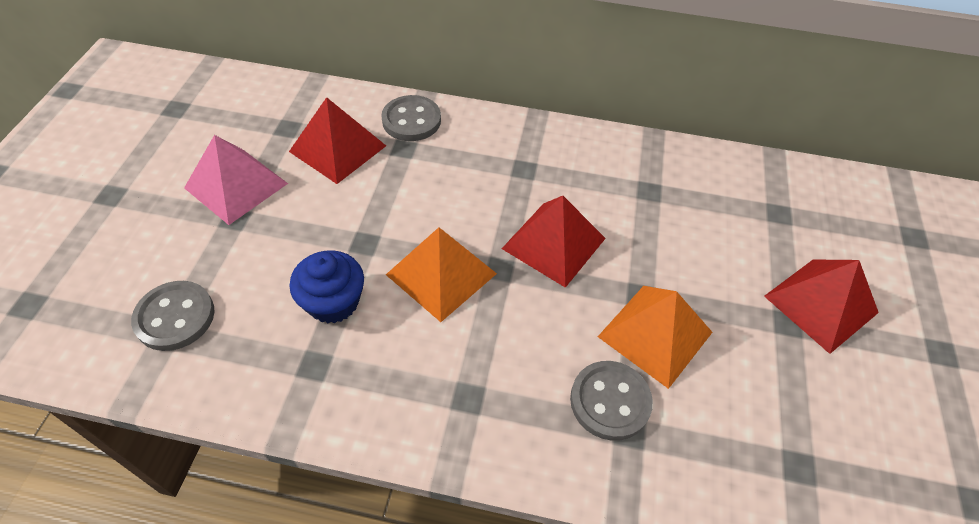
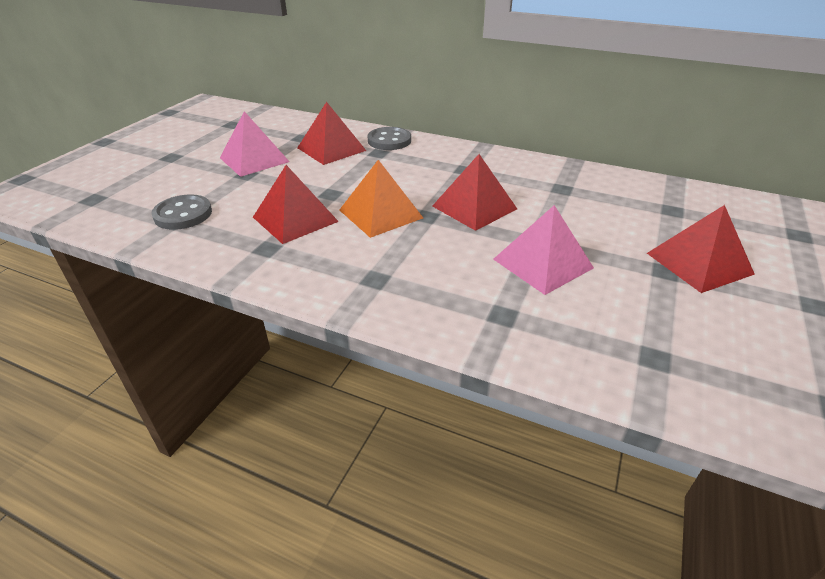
camera: 15 degrees right, 15 degrees down
(333, 302) = (295, 219): blue cupcake -> red pyramid
(610, 401) = (491, 295): grey button -> none
(655, 334) = (543, 263): orange pyramid -> pink pyramid

